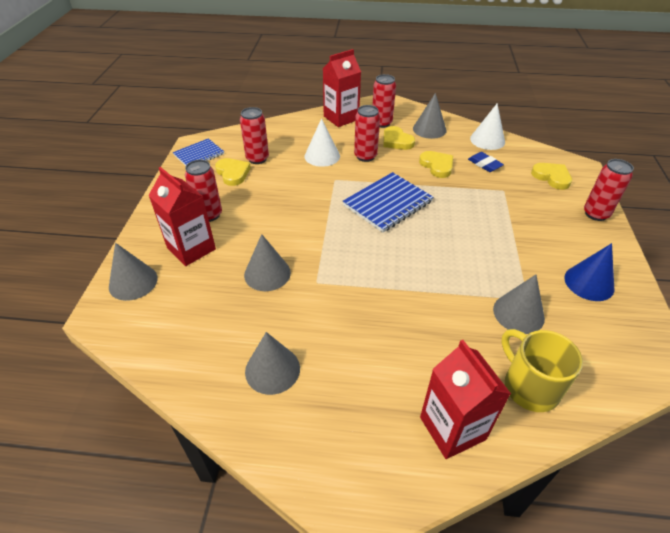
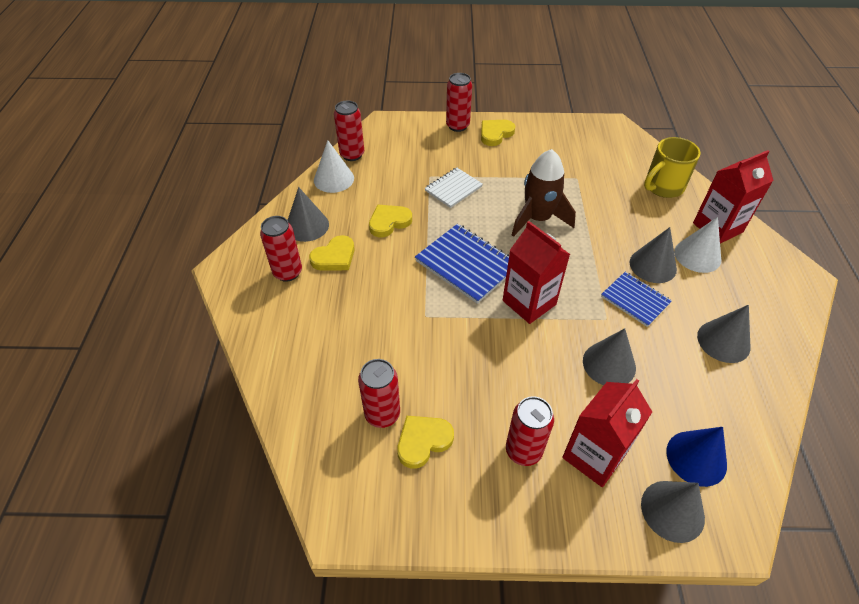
camera: 95 degrees left, 5 degrees up
(199, 154) = (374, 507): blue notebook -> blue notebook (635, 300)
(322, 156) = (372, 334): white cone -> white cone (697, 255)
(341, 118) = (268, 319): red carton -> red carton (529, 302)
(365, 156) = (371, 287): red can -> red can (352, 155)
(451, 255) = (538, 219): none -> brown rocket
(484, 164) = (383, 185): blue eraser -> none
(488, 203) = (453, 189): none -> white notebook
(518, 313) = (595, 184): grey cone -> grey cone (653, 265)
(552, 177) = (404, 142): yellow heart -> yellow heart (495, 134)
(589, 283) = (547, 143): blue cone -> blue cone (696, 458)

